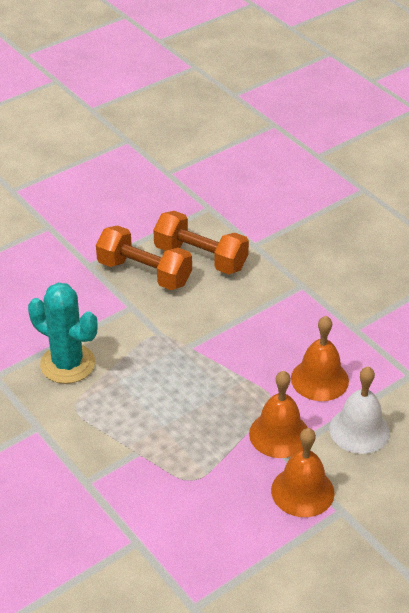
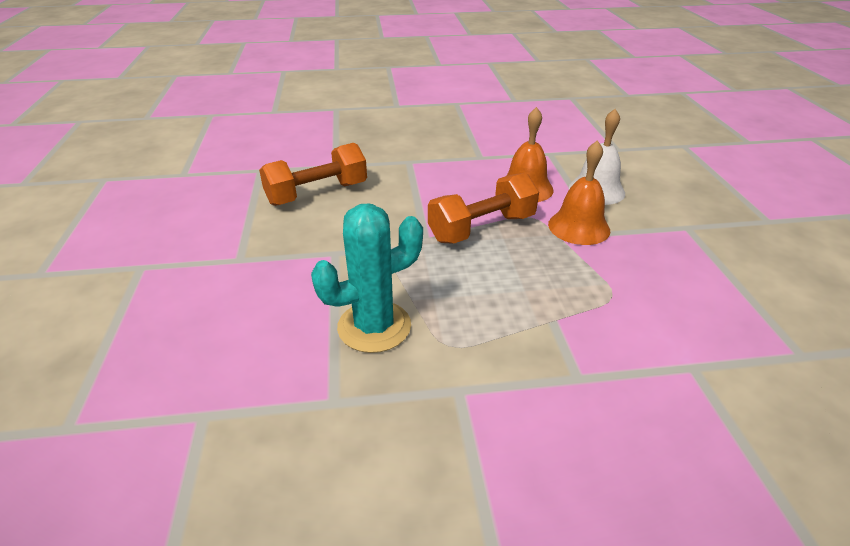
camera: 60 degrees left, 5 degrees down
(144, 273) = (297, 229): orange dumbbell -> orange dumbbell (482, 228)
(302, 491) = (656, 238): orange bell -> none

